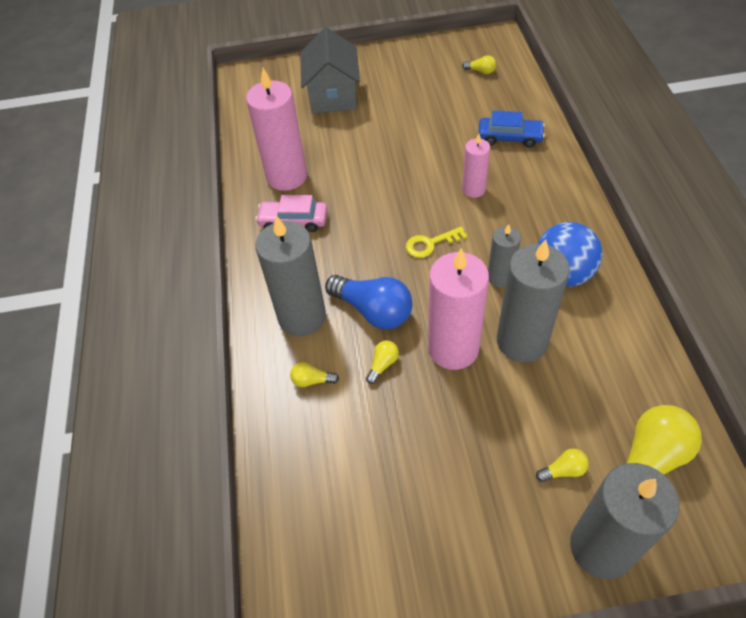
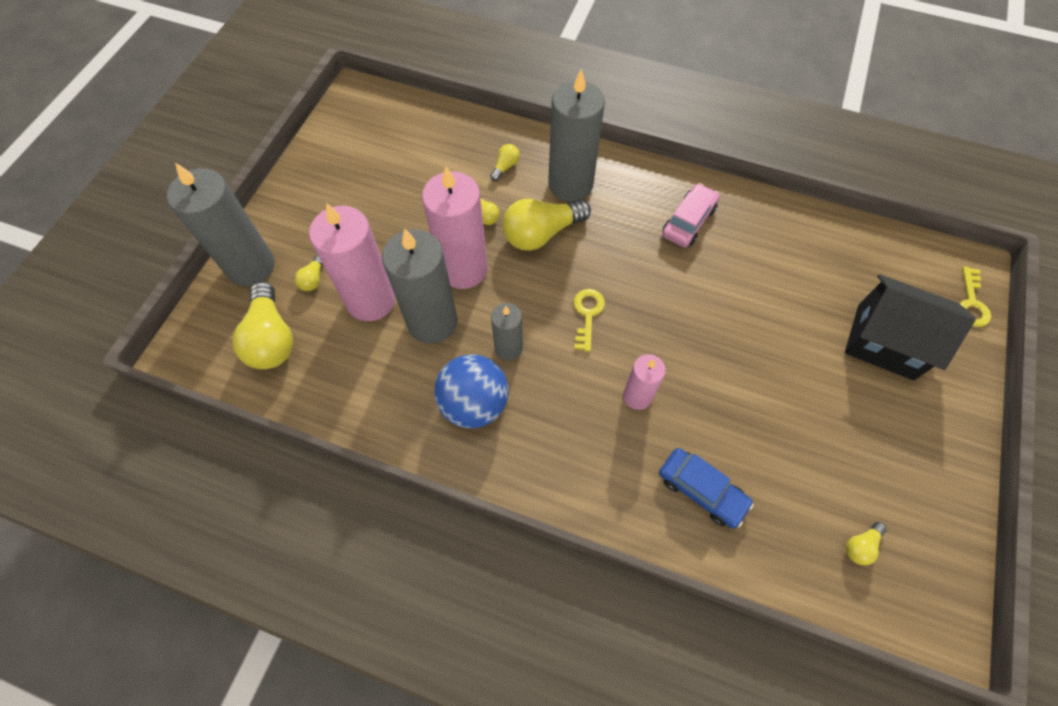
camera: 115 degrees right, 10 degrees up
(273, 70) = (971, 303): none -> yellow key
(287, 176) = (757, 240): pink candle -> pink candle (371, 300)
(333, 95) = (885, 342): grey house -> black house
(373, 311) = (541, 233): blue light bulb -> yellow light bulb
(509, 137) = (701, 490): blue car -> blue car turned 90 degrees counterclockwise

